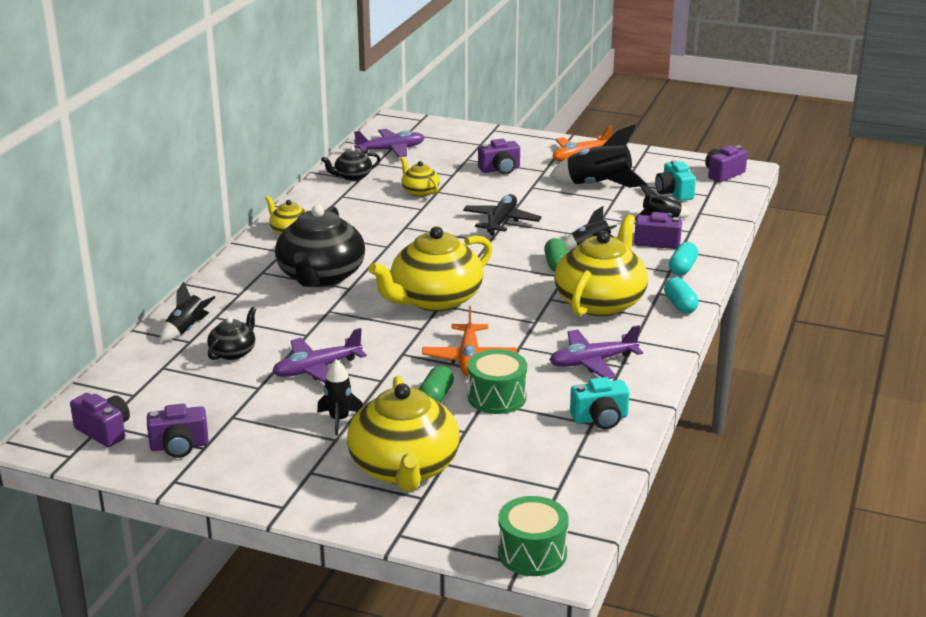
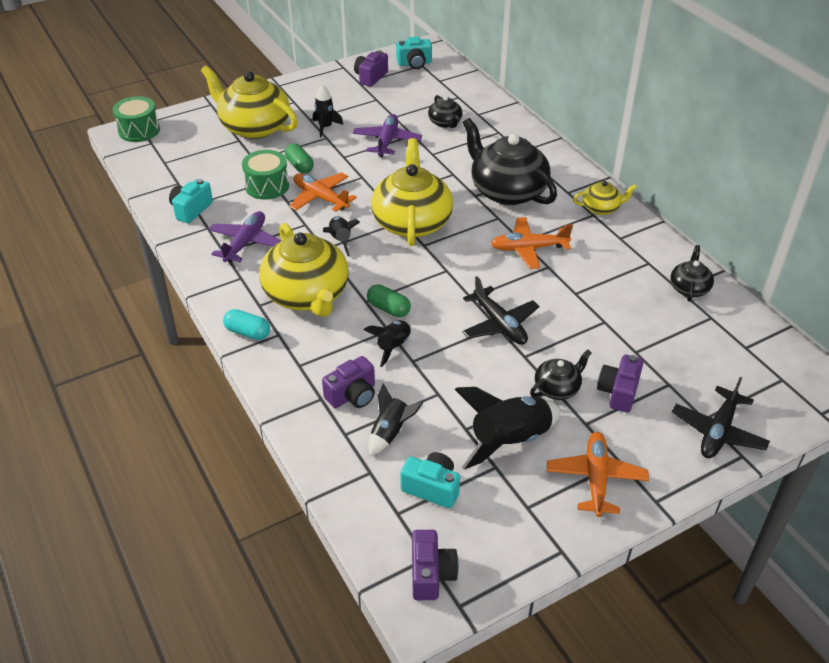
camera: 130 degrees right, 15 degrees up
(104, 431) = (414, 63): purple camera -> turquoise camera
(187, 329) = (494, 118): black rocket -> black rocket (340, 240)
(391, 150) = (740, 344): purple plane -> none
(393, 241) = (528, 248): none -> orange plane
(420, 191) = (615, 311): yellow teapot -> none
(485, 139) = (718, 431): none -> black plane
(529, 186) = (557, 388): none -> black teapot
(682, 268) = (293, 376): turquoise capsule -> none

